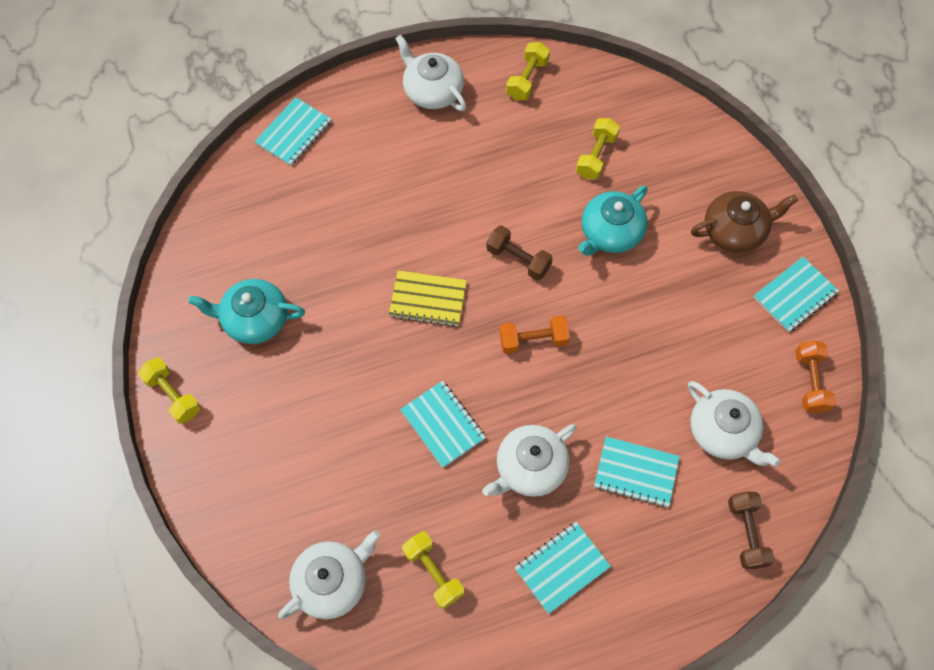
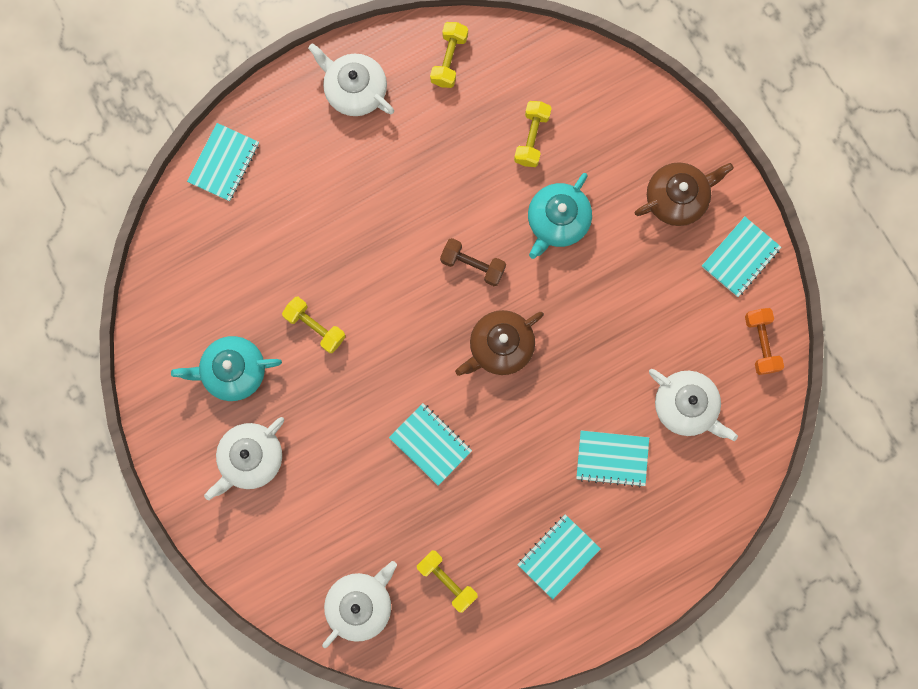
camera: 10 degrees left, 15 degrees up
(173, 395) = (175, 460): yellow dumbbell -> yellow dumbbell (315, 327)
(428, 299) = (393, 322): yellow notebook -> none
(530, 467) = (516, 470): white teapot -> white teapot (250, 458)
(533, 340) = (500, 346): orange dumbbell -> brown teapot
(746, 533) = (715, 497): brown dumbbell -> none

